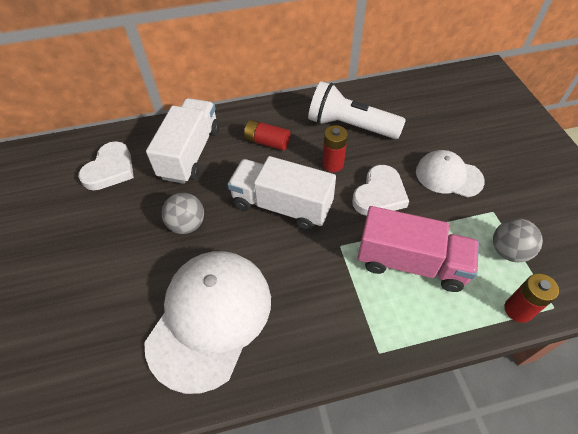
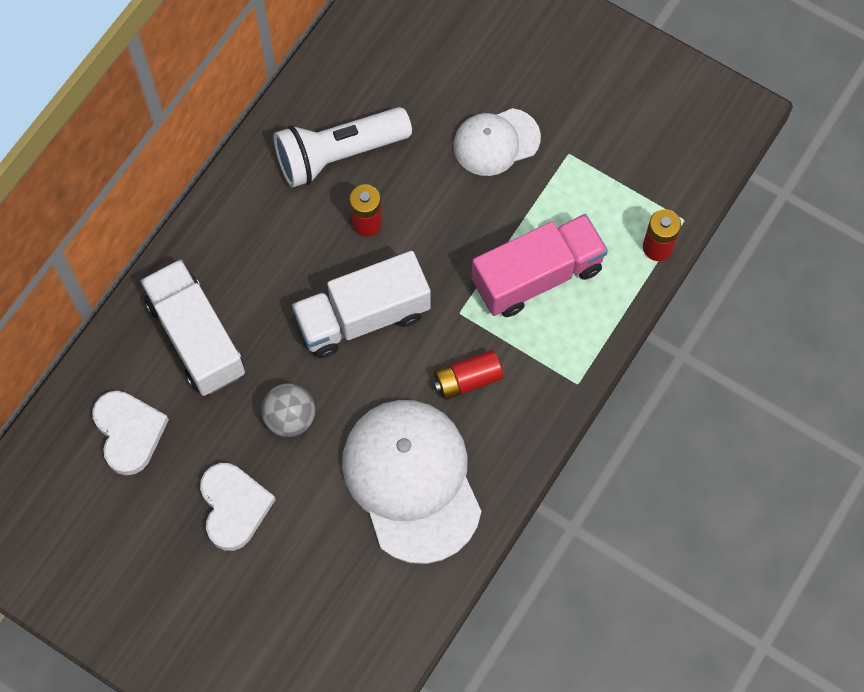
camera: 45 degrees left, 15 degrees up
(267, 142) = (267, 252): red battery -> red battery (467, 380)
(379, 194) = (447, 222): white heart -> white heart (234, 507)
(508, 251) = (611, 191): grey ball -> none

